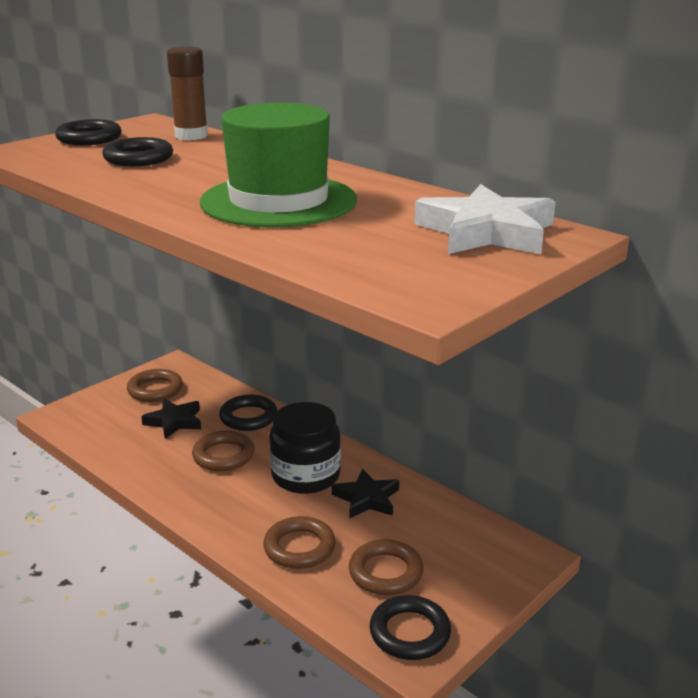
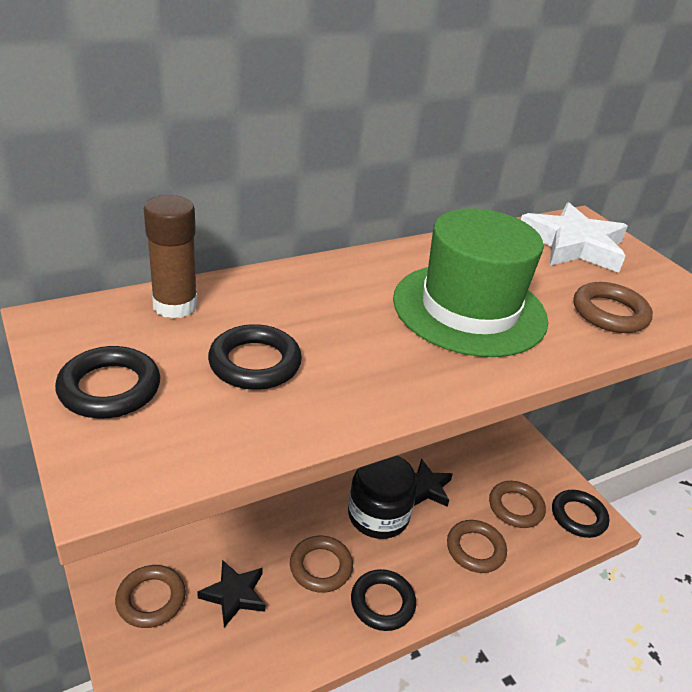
camera: 75 degrees left, 10 degrees up
(248, 417) = (260, 529): black ring -> black ring (382, 603)
(340, 251) = (609, 313): none -> brown ring

